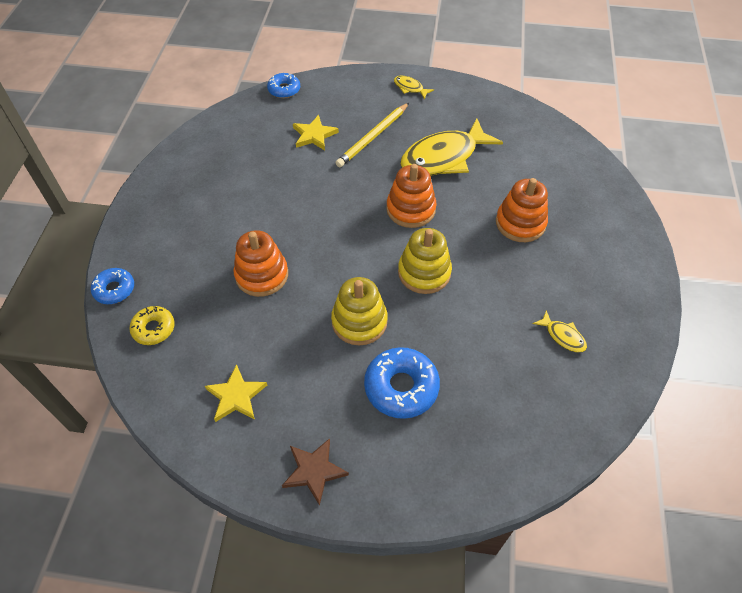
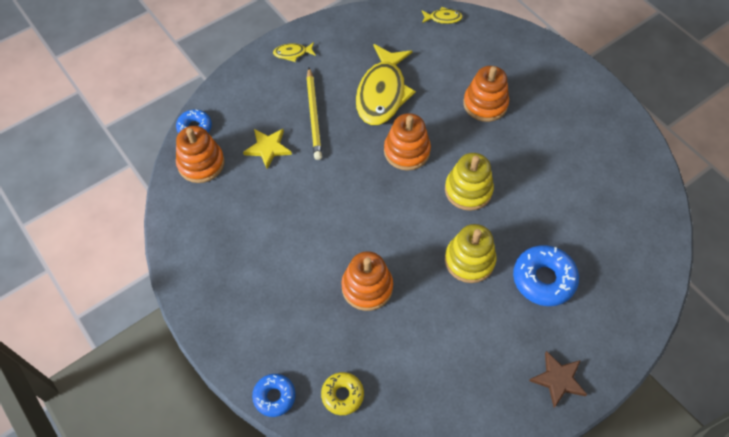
camera: 45 degrees left, 5 degrees up
(236, 396) = (456, 383): yellow star -> none
(260, 113) = (201, 163): none -> orange stacking toy
(563, 336) = (590, 162): yellow fish -> yellow fish (443, 18)

